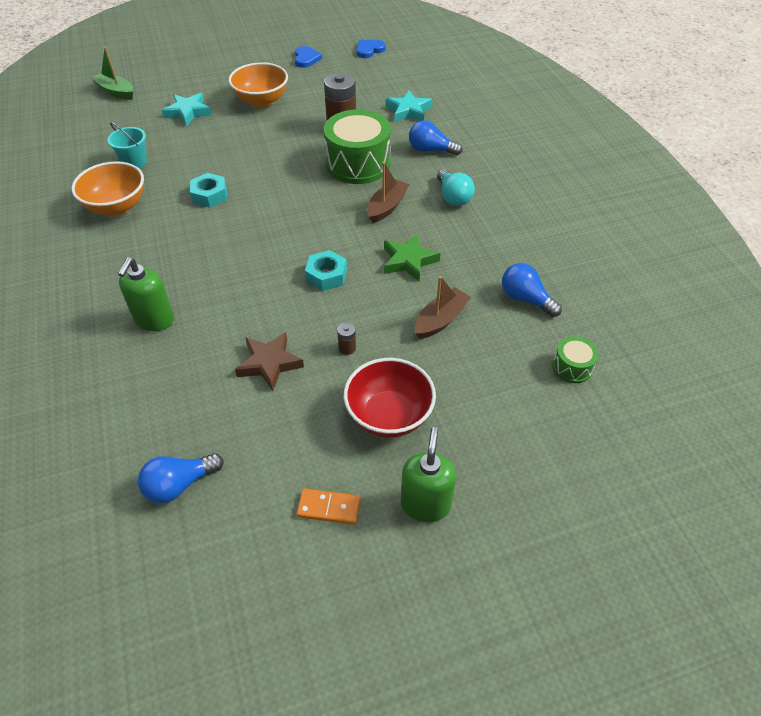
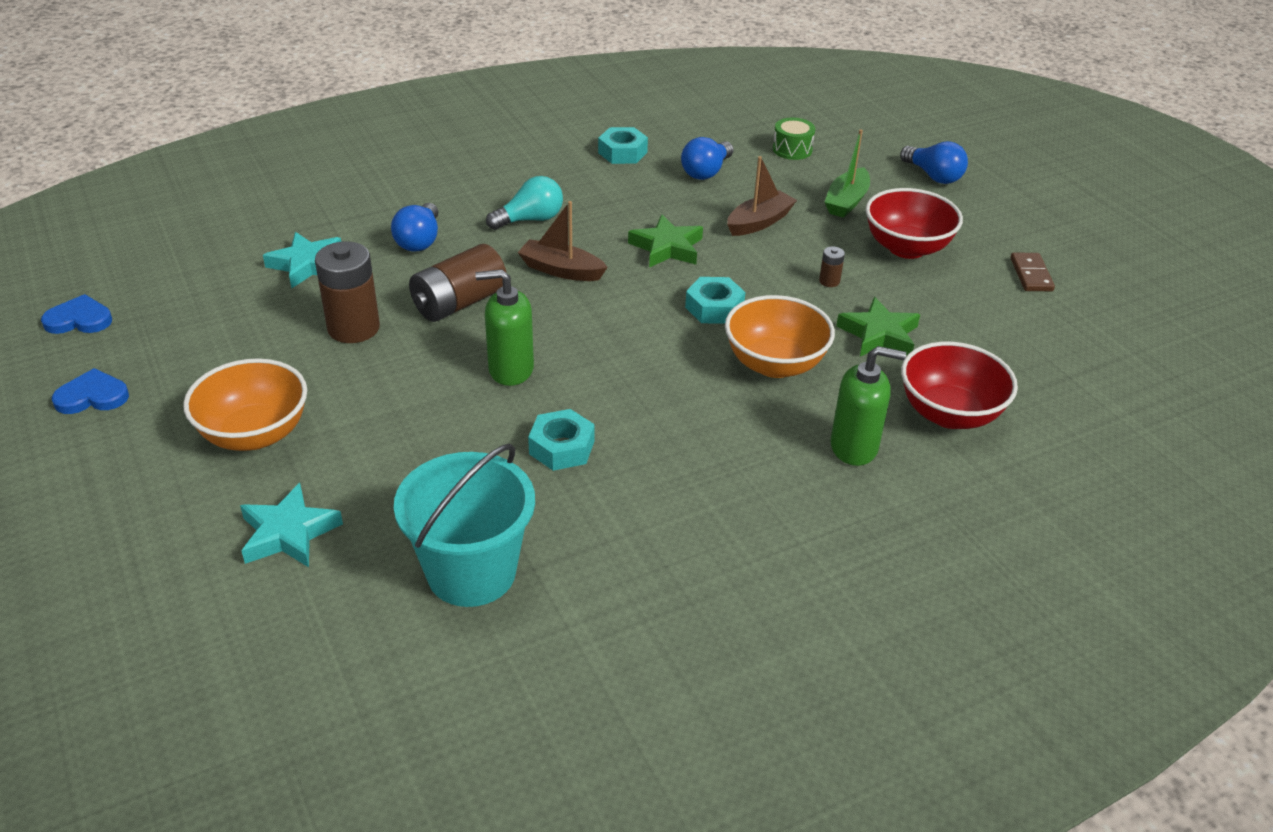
camera: 100 degrees left, 10 degrees down
(116, 92) = (180, 686): green boat -> green boat (846, 201)
(117, 206) = (614, 560): orange bowl -> orange bowl (775, 364)
(134, 162) = (471, 572): turquoise bucket -> turquoise bucket, size x1.79
(164, 382) = (949, 414): none -> red bowl
(179, 484) = (1070, 372): blue light bulb -> blue light bulb (933, 176)
(269, 363) = (879, 334): brown star -> green star
(329, 508) = (1031, 274): orange domino -> brown domino
(358, 164) = (459, 303): green drum -> brown battery
(369, 50) = (79, 320): blue heart -> blue heart turned 135 degrees clockwise
(425, 504) = (992, 223): green soap dispenser -> green soap dispenser (510, 369)
(440, 320) = (759, 222): brown boat -> brown boat turned 105 degrees clockwise
(556, 252) = (622, 152): none -> turquoise nut

